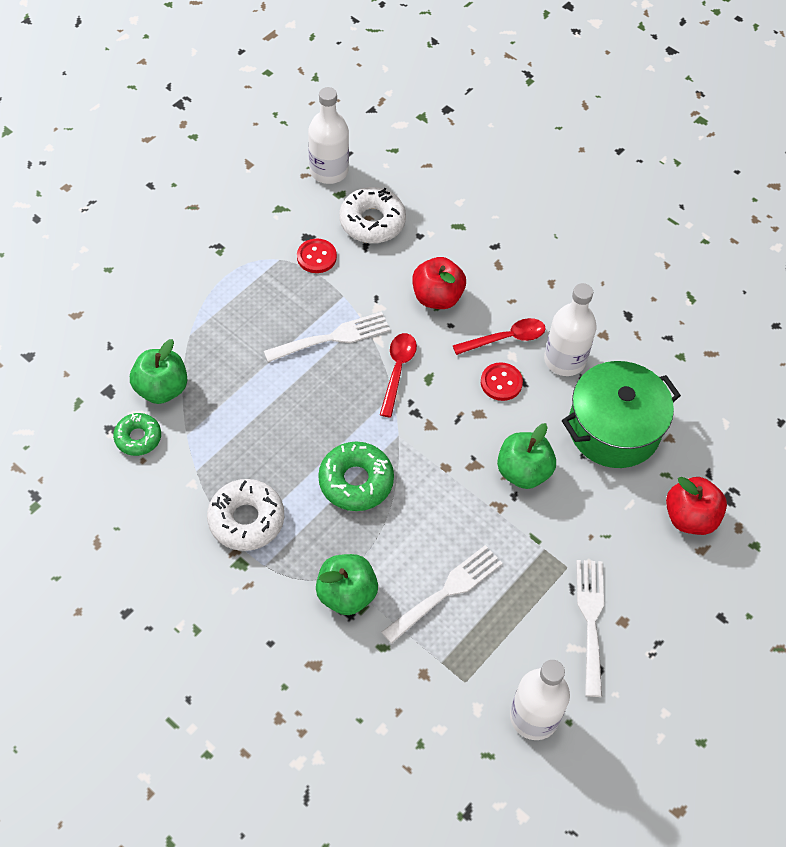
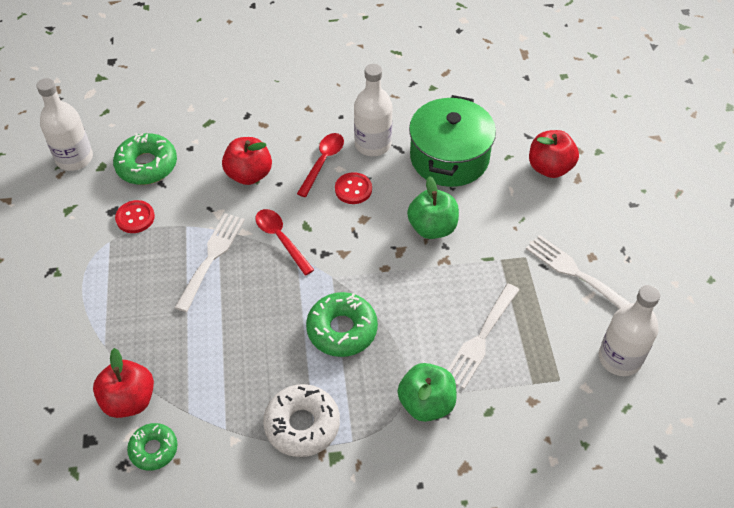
camera: 45 degrees left, 5 degrees down
(161, 389) = (129, 400): green apple -> red apple
(372, 222) = (147, 165): white donut -> green donut
(446, 591) = (481, 339): white fork -> white fork turned 150 degrees counterclockwise

